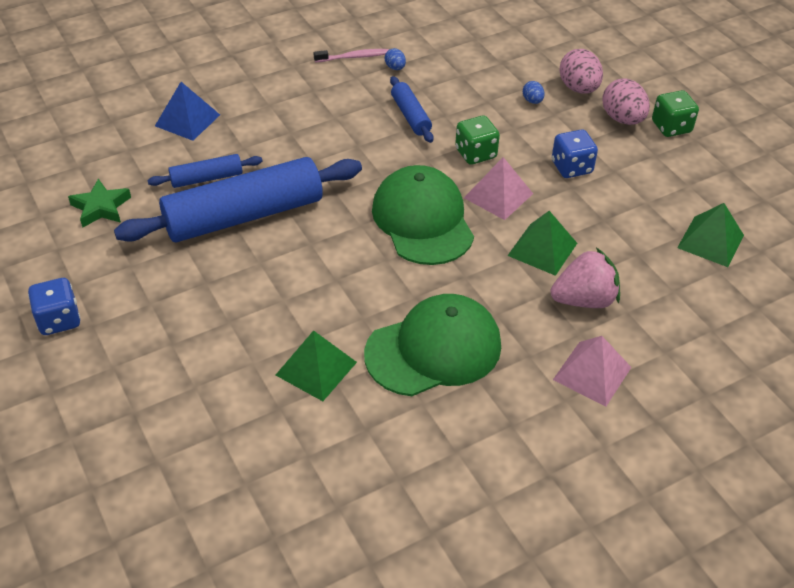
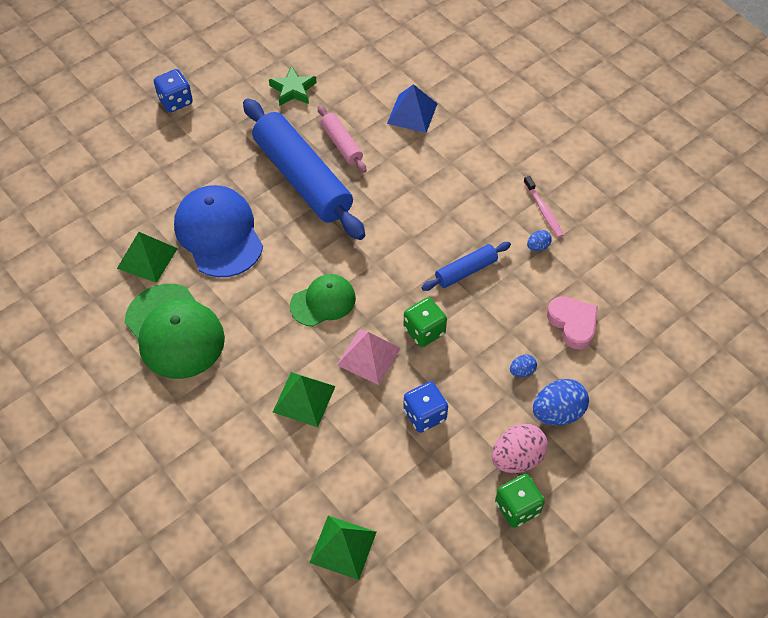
camera: 80 degrees right, 10 degrees up
(206, 178) = (341, 144): blue rolling pin -> pink rolling pin
(300, 296) = (218, 233): none -> blue cap
(422, 220) = (323, 302): green cap -> green cap, size x0.60
(487, 63) = (573, 324): none -> pink heart
(578, 88) = (557, 413): pink egg -> blue egg
(584, 300) = (245, 437): pink strawberry -> none
(592, 373) = (162, 449): pink pyramid -> none

